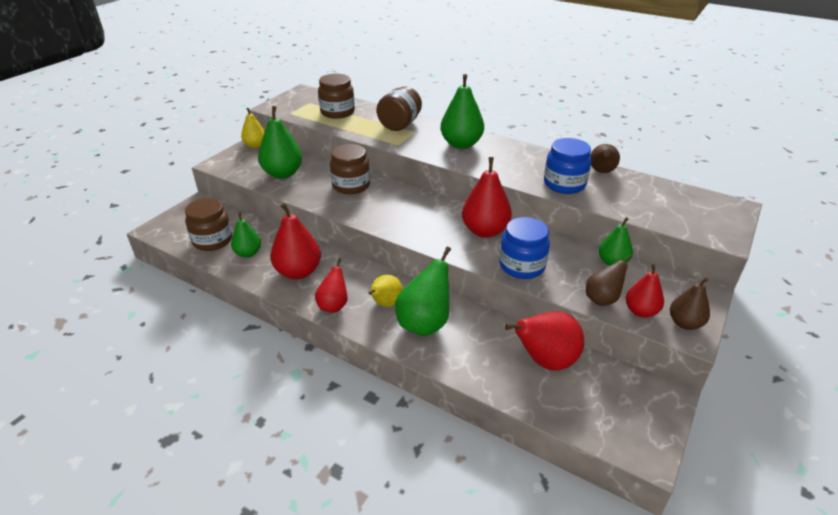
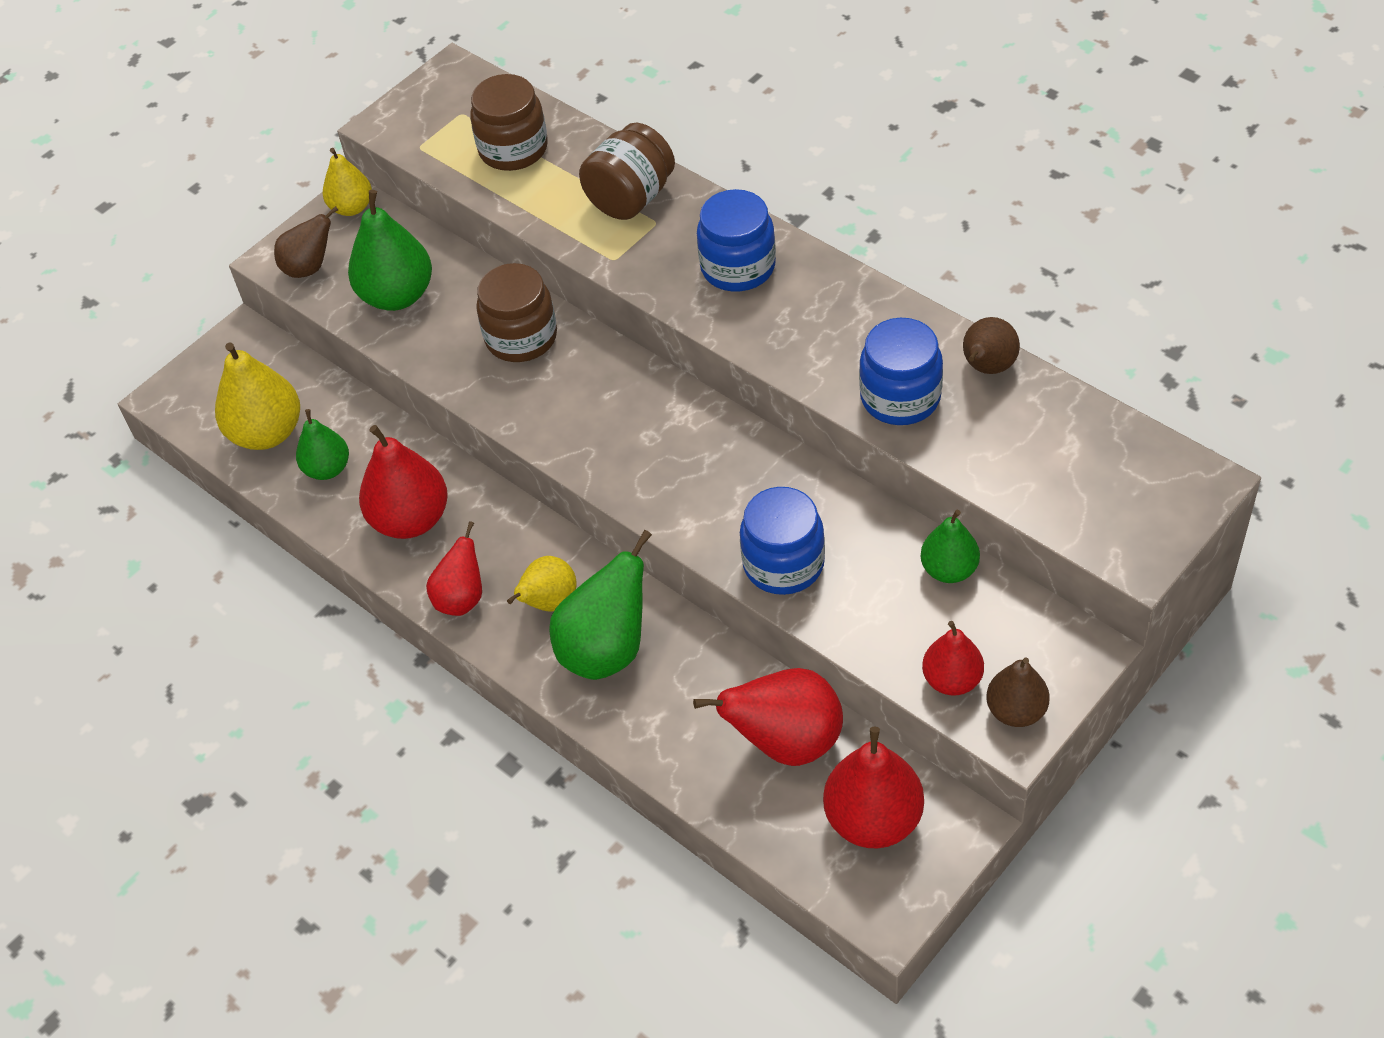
camera: 15 degrees right, 15 degrees up
(212, 240) = (267, 433): brown jar -> yellow pear
(461, 144) = (738, 267): green pear -> blue jar
(485, 231) = (743, 476): red pear -> red pear (873, 819)
(602, 299) = (897, 648): brown pear -> brown pear (309, 267)

